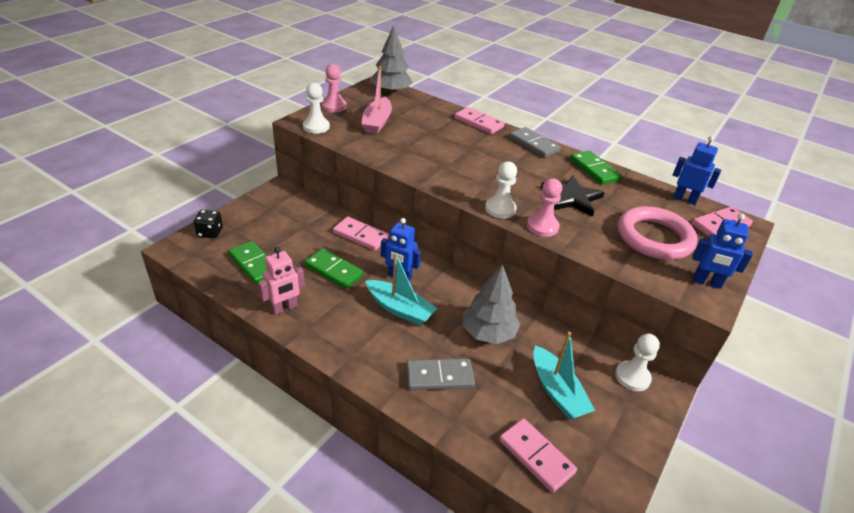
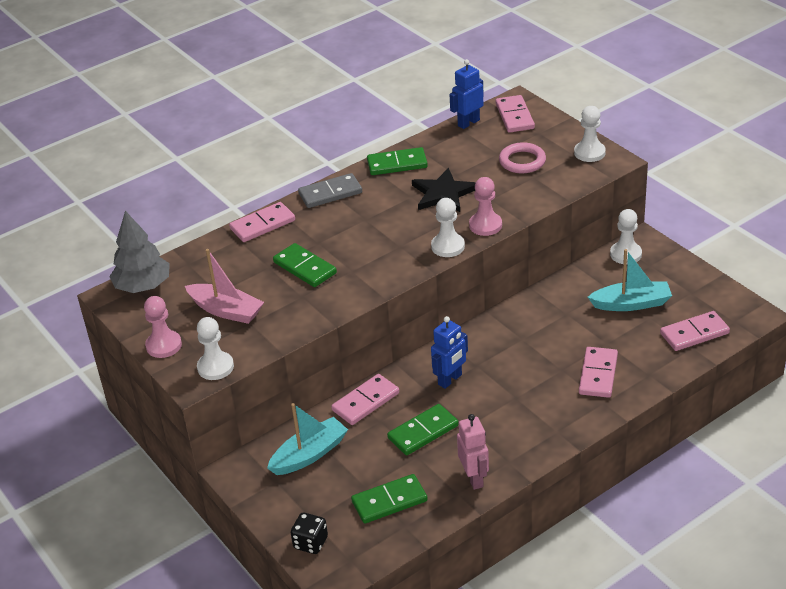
camera: 65 degrees left, 0 degrees up
(400, 309) = (501, 387): turquoise boat -> turquoise boat (309, 454)
(438, 146) = (304, 268): none -> green domino
(439, 376) = (598, 374): grey domino -> pink domino
(488, 332) = (550, 330): grey tree -> none
(654, 238) = (522, 161): pink ring -> pink ring, size x0.62
(707, 282) = (589, 153): blue robot -> white pawn

